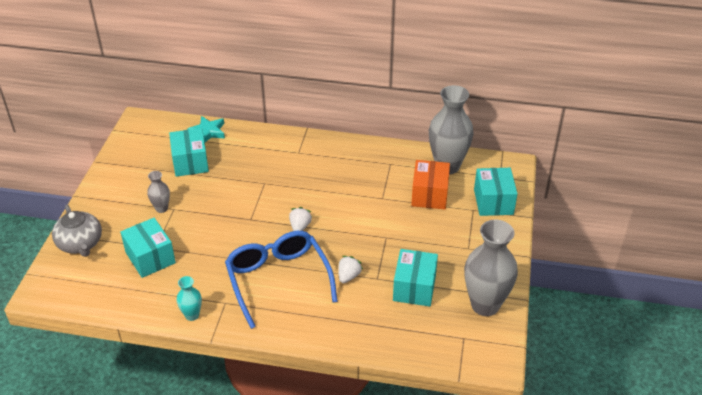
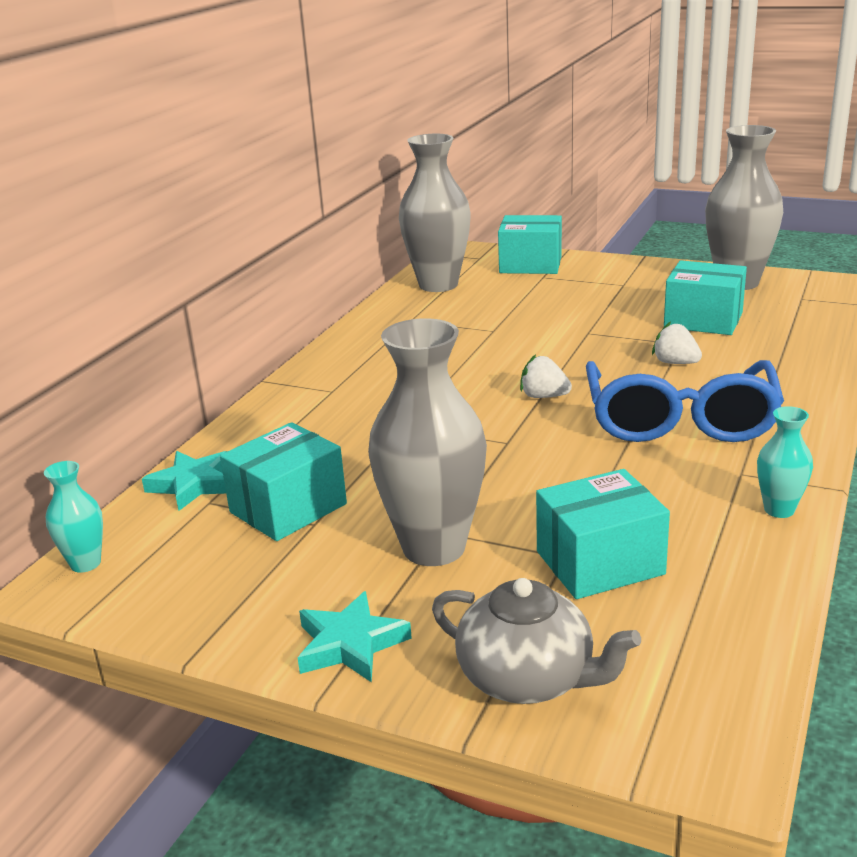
camera: 75 degrees left, 15 degrees down
(80, 244) = (528, 678): grey teapot -> grey teapot turned 45 degrees clockwise
(102, 197) = (350, 644): none -> turquoise star
(152, 121) = (85, 563): none -> turquoise vase
(161, 208) = (434, 548): grey vase -> grey vase, size x2.10
(190, 162) = (288, 508): turquoise box -> turquoise box turned 45 degrees counterclockwise
(278, 279) = (680, 420): blue glasses -> blue glasses turned 75 degrees counterclockwise
(429, 195) = (499, 299): orange box -> none

